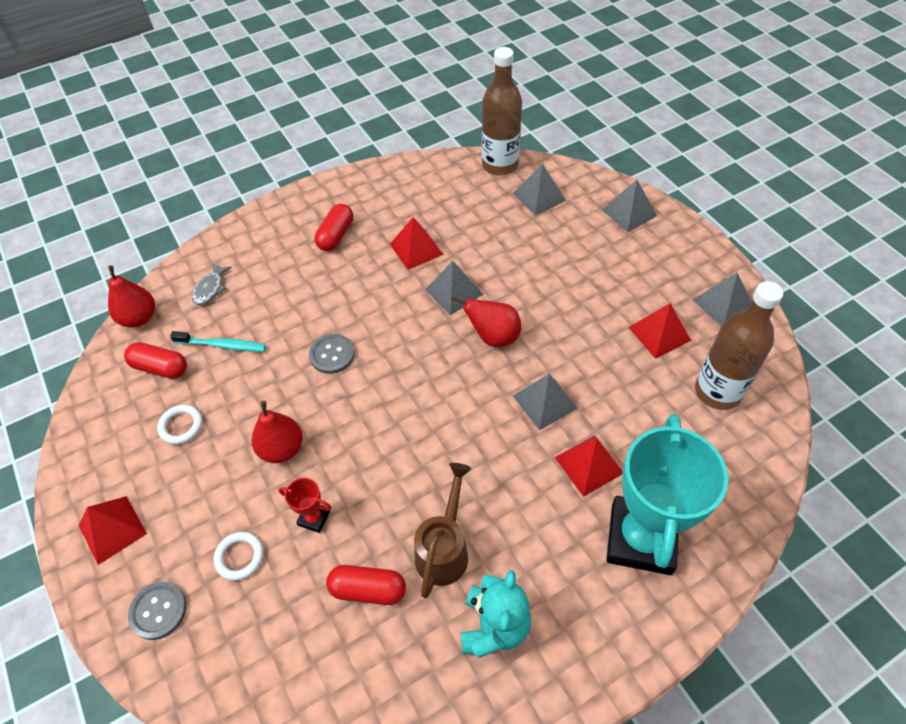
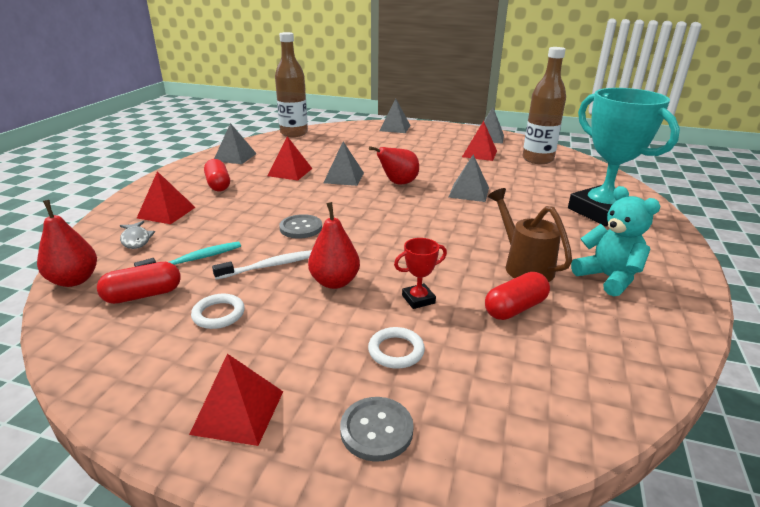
camera: 45 degrees left, 25 degrees down
(261, 393) = (270, 266): none -> white toothbrush
(539, 196) = (336, 136): grey pyramid -> grey pyramid (235, 157)
(589, 465) = (531, 201): red pyramid -> red pyramid (166, 212)

